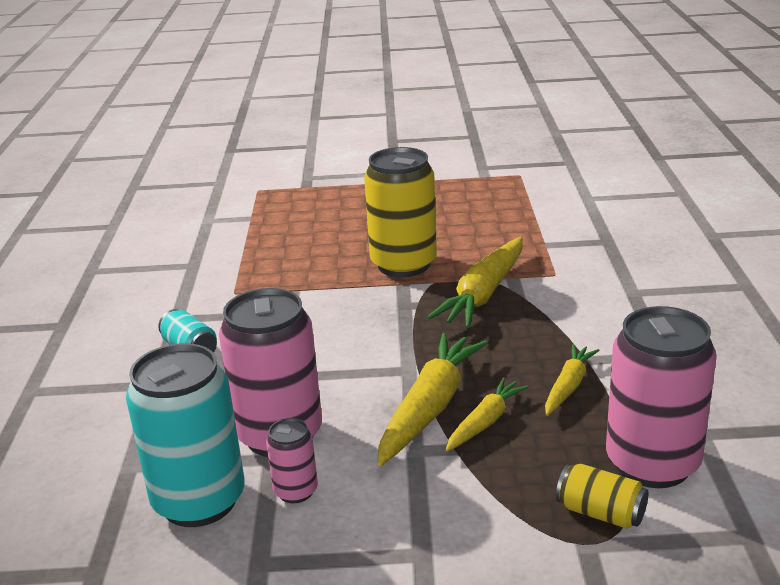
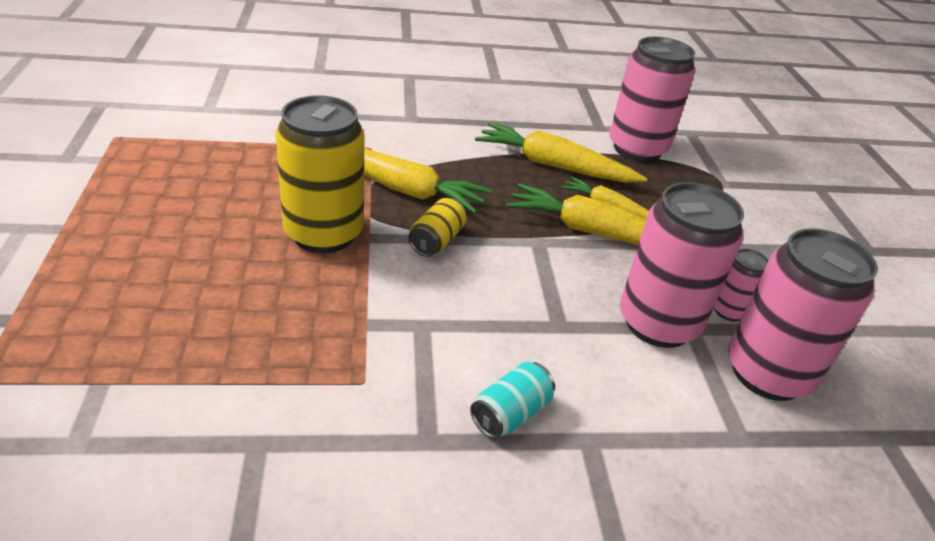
camera: 100 degrees left, 10 degrees up
(199, 501) = (767, 373): turquoise can -> pink can
(568, 386) = (554, 166): yellow carrot -> yellow carrot, size x1.74
(600, 513) = (692, 174): yellow can -> yellow can (436, 241)

